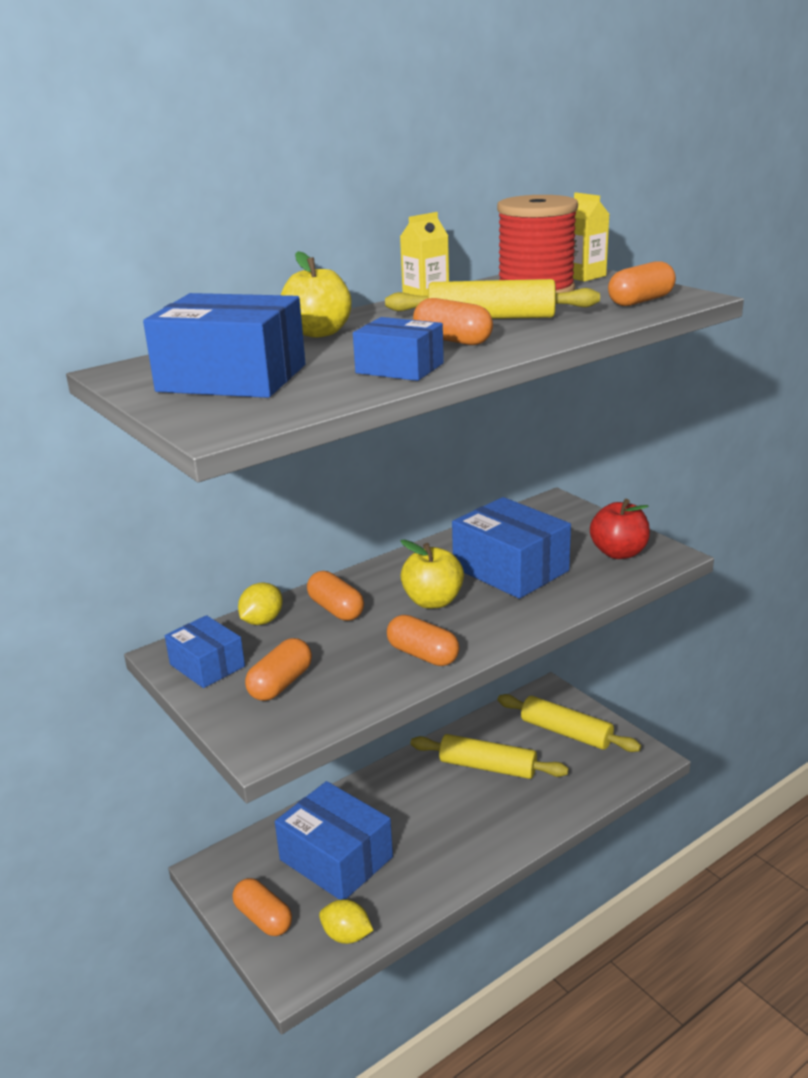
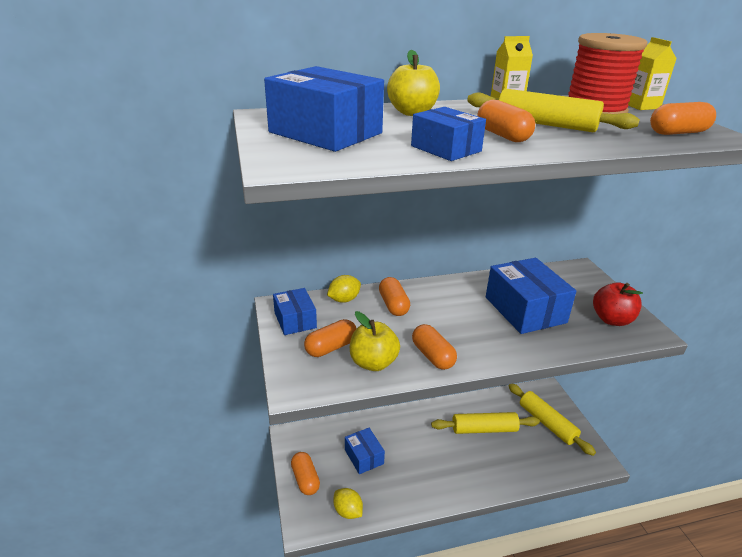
camera: 20 degrees right, 5 degrees up
(336, 858) = (364, 457): blue box -> blue box, size x0.58
(433, 601) = (459, 318): yellow apple -> yellow apple (373, 363)
(487, 767) = (484, 429): yellow rolling pin -> yellow rolling pin turned 45 degrees counterclockwise

